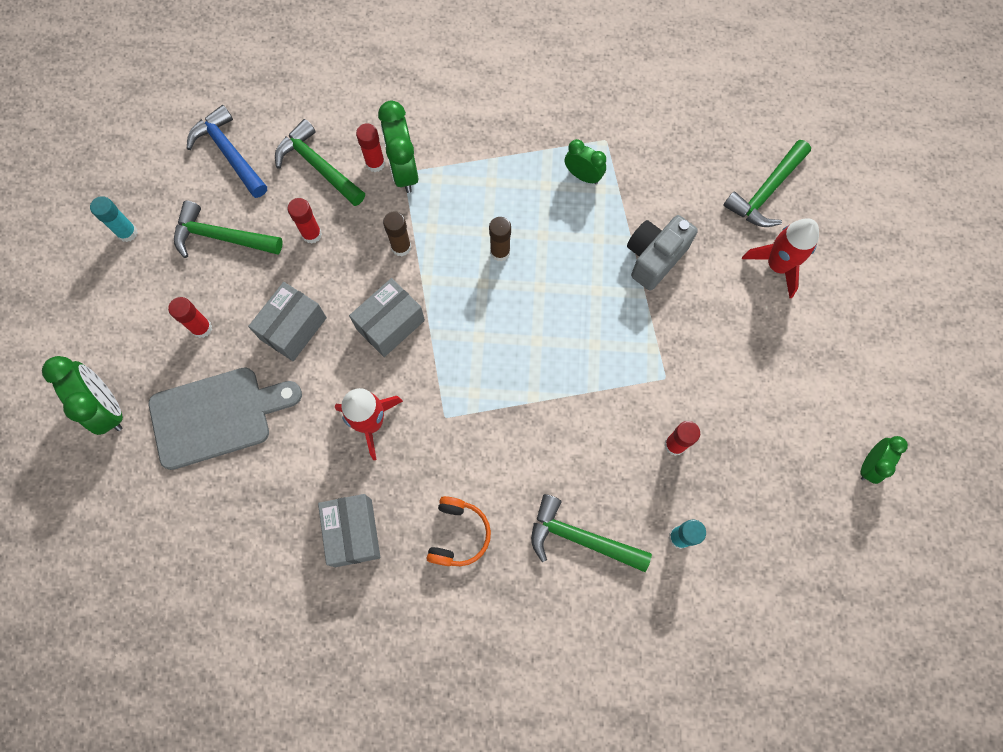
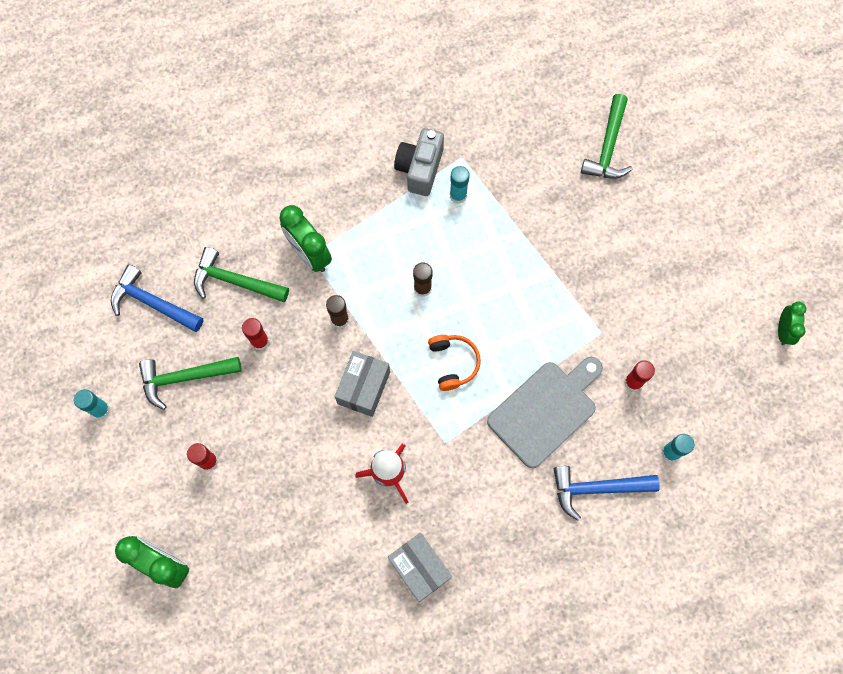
camera: 25 degrees left, 0 degrees up
(217, 416) = (260, 528): grey cutting board -> grey cutting board (545, 410)
(293, 328) = (285, 427): grey box -> none
(375, 163) = (282, 258): red glue stick -> none
(458, 534) = (502, 530): orange headphones -> orange headphones (453, 363)
(580, 538) = (597, 488): green hammer -> blue hammer
(583, 176) = (458, 195): green clock -> turquoise glue stick
(654, 258) = (547, 239): grey camera -> grey camera (420, 169)
(777, 265) = (644, 204): red rocket -> none

